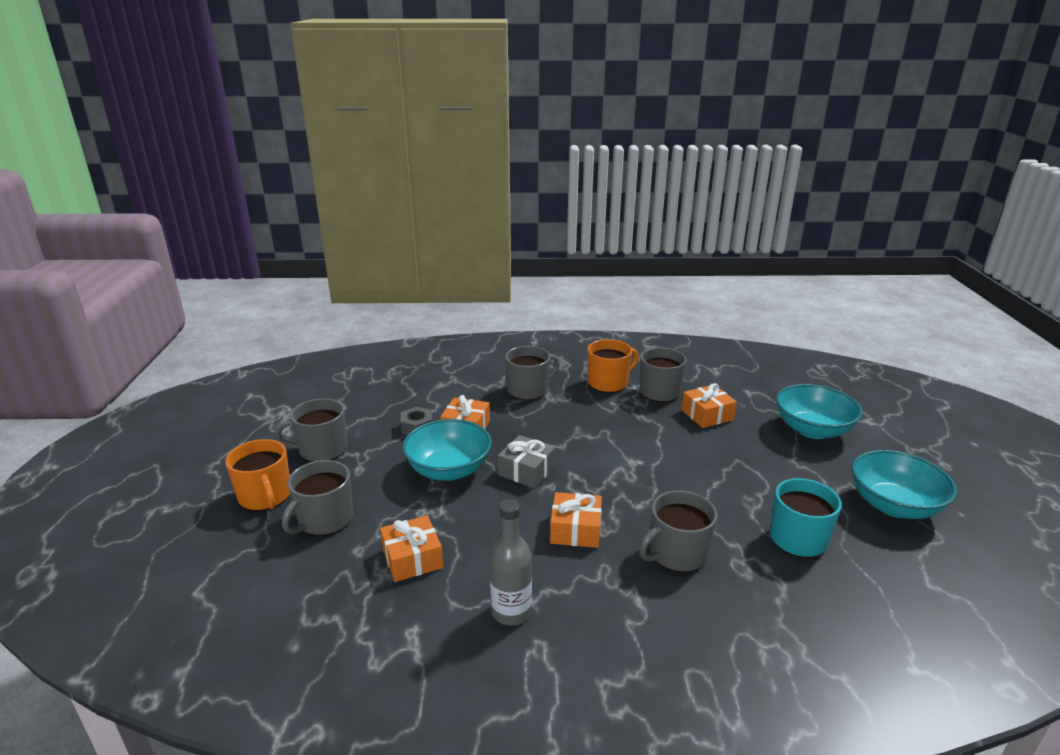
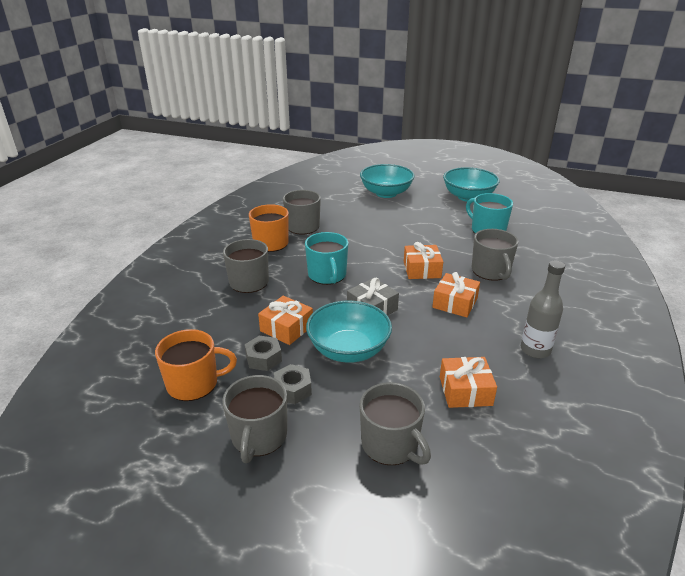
camera: 70 degrees left, 5 degrees up
(265, 496) = (327, 494): orange mug -> orange mug (194, 383)
(381, 452) = (293, 389): none -> grey nut
(571, 429) = (327, 275): none -> turquoise mug
(707, 415) = (346, 219): orange gift -> orange gift (422, 269)

